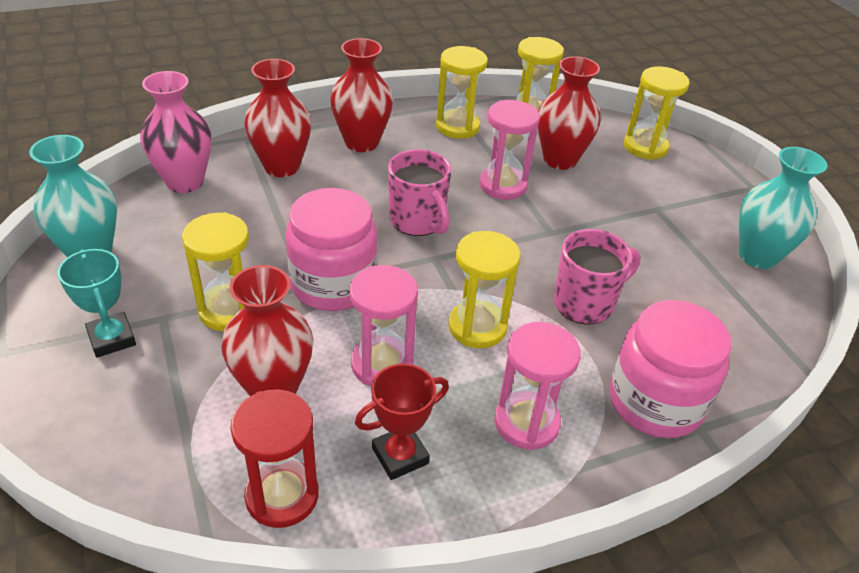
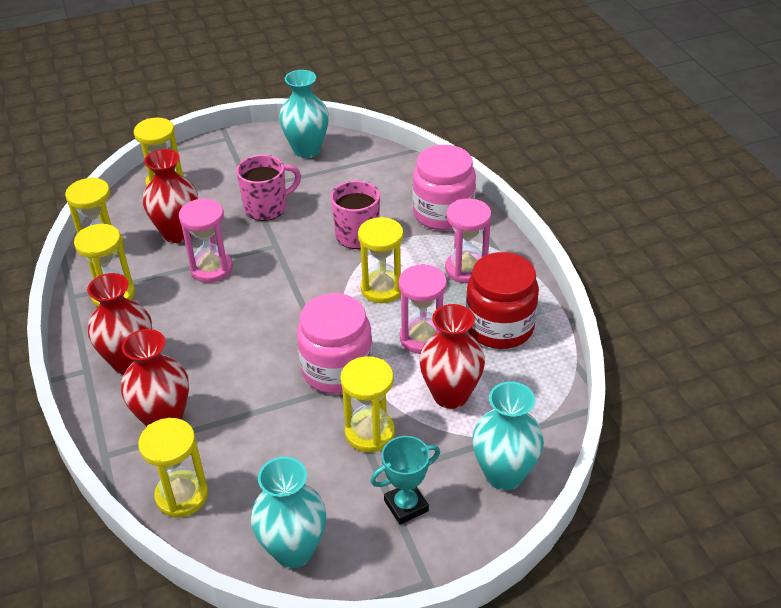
camera: 85 degrees left, 0 degrees up
(124, 437) = (504, 474): none -> turquoise vase
(185, 182) = (182, 495): pink vase -> yellow hourglass
(282, 495) = (538, 381): red hourglass -> none
(400, 455) = (499, 327): red trophy -> red jar
(418, 221) = (257, 321): pink mug -> pink mug (267, 208)

